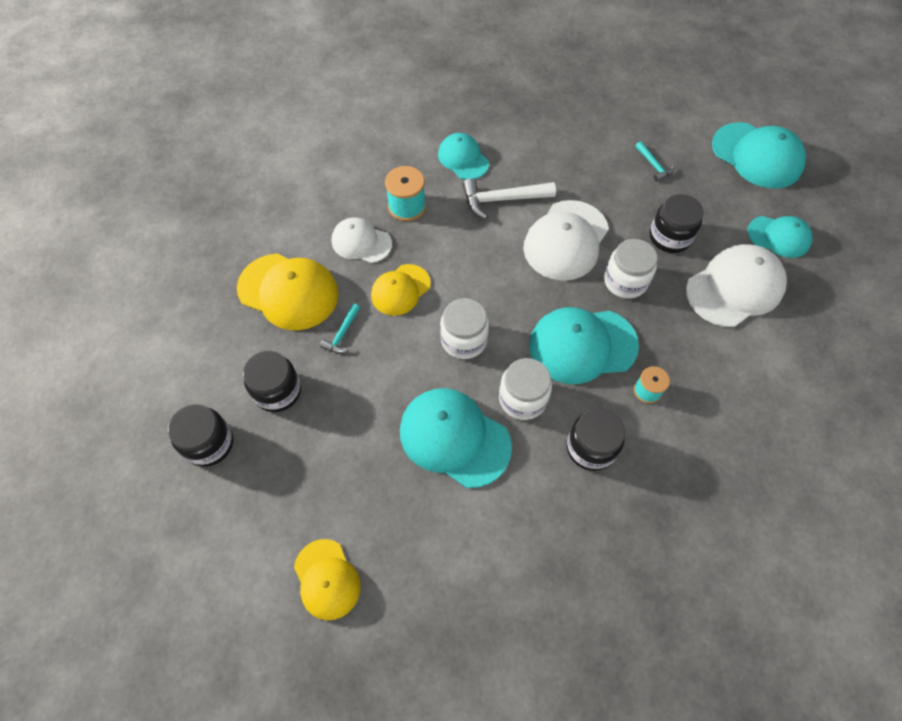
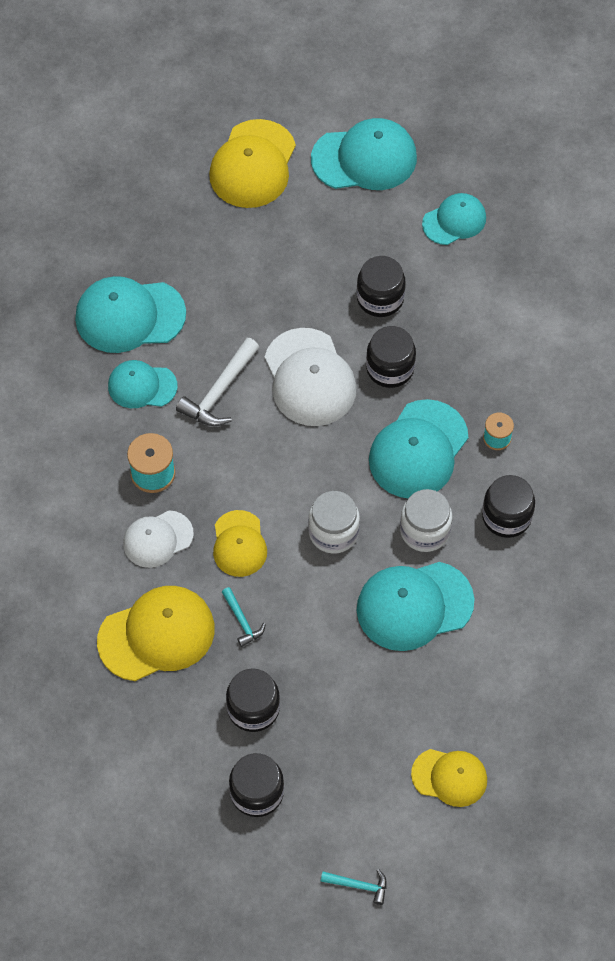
camera: 50 degrees left, 0 degrees up
(504, 120) = (129, 316): none -> turquoise cap
(625, 281) = (390, 368): white jar -> black jar
(654, 165) = (298, 244): turquoise hammer -> turquoise hammer (359, 885)
(678, 105) = (253, 164): none -> yellow cap
(734, 288) = (469, 296): white cap -> none

